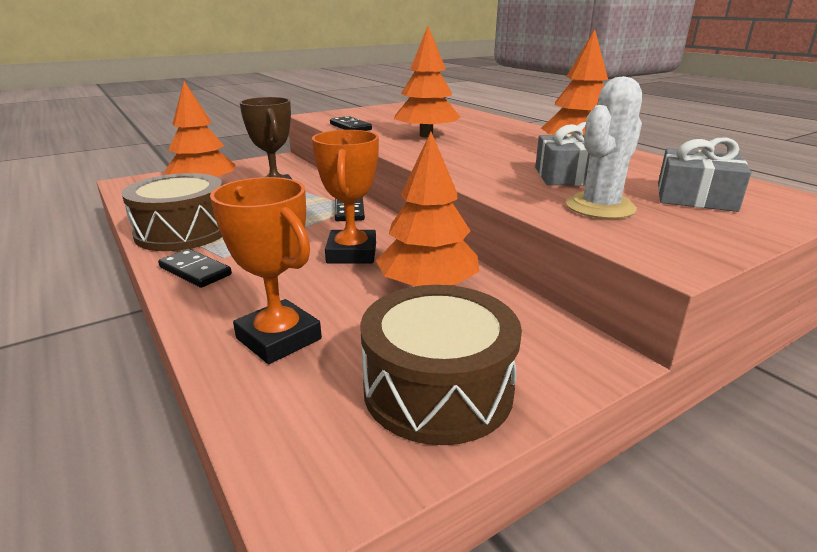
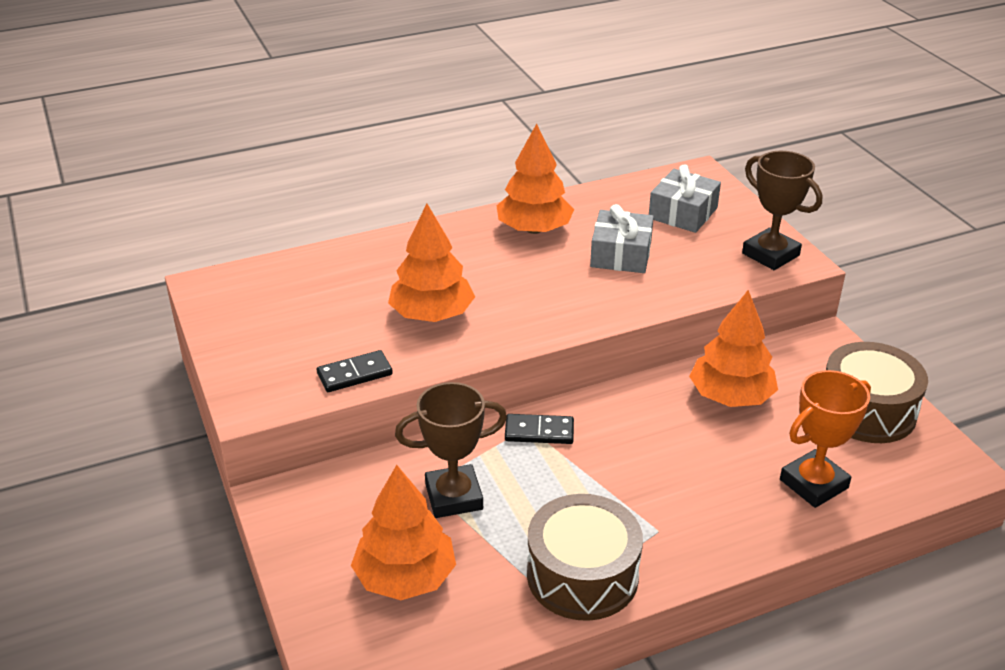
camera: 80 degrees left, 10 degrees up
(195, 271) = (692, 549): black domino -> none
(351, 253) = (659, 436): orange trophy -> none
(600, 207) = (703, 262): white cactus -> none
(667, 241) = (770, 254): none -> brown trophy

